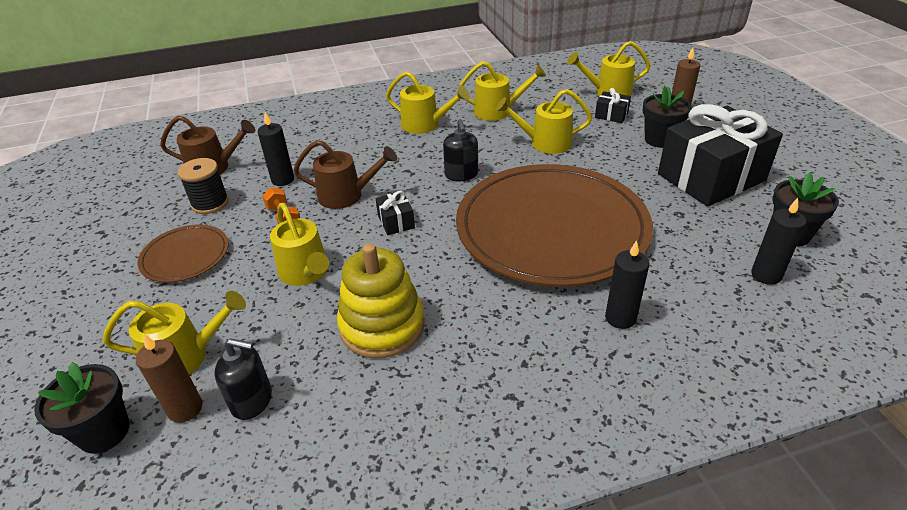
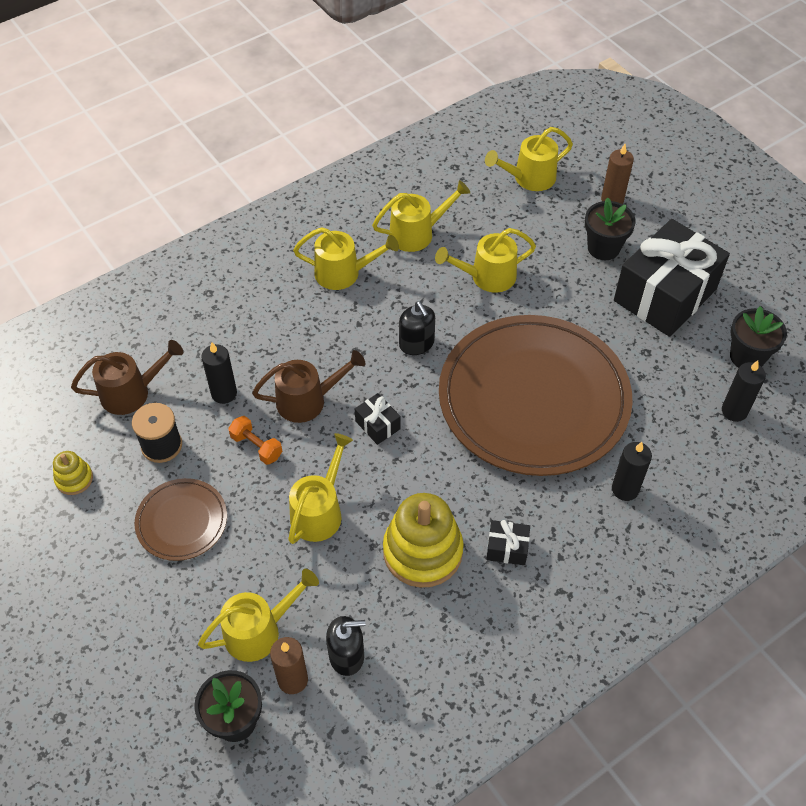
camera: 20 degrees left, 15 degrees up
(128, 212) = (74, 479): none -> yellow stacking toy
(306, 273) = (320, 511): yellow watering can -> yellow watering can turned 105 degrees counterclockwise
(611, 115) = (543, 217): black gift -> black gift (507, 548)

